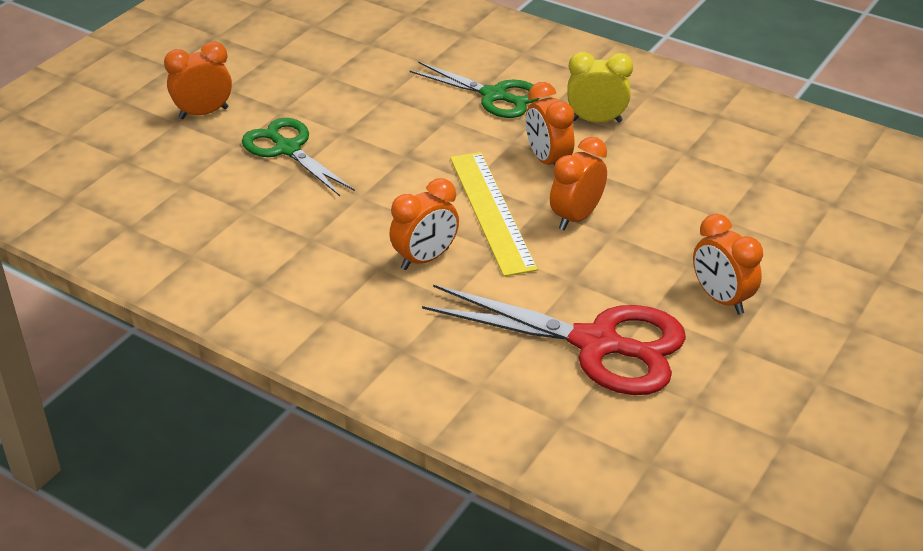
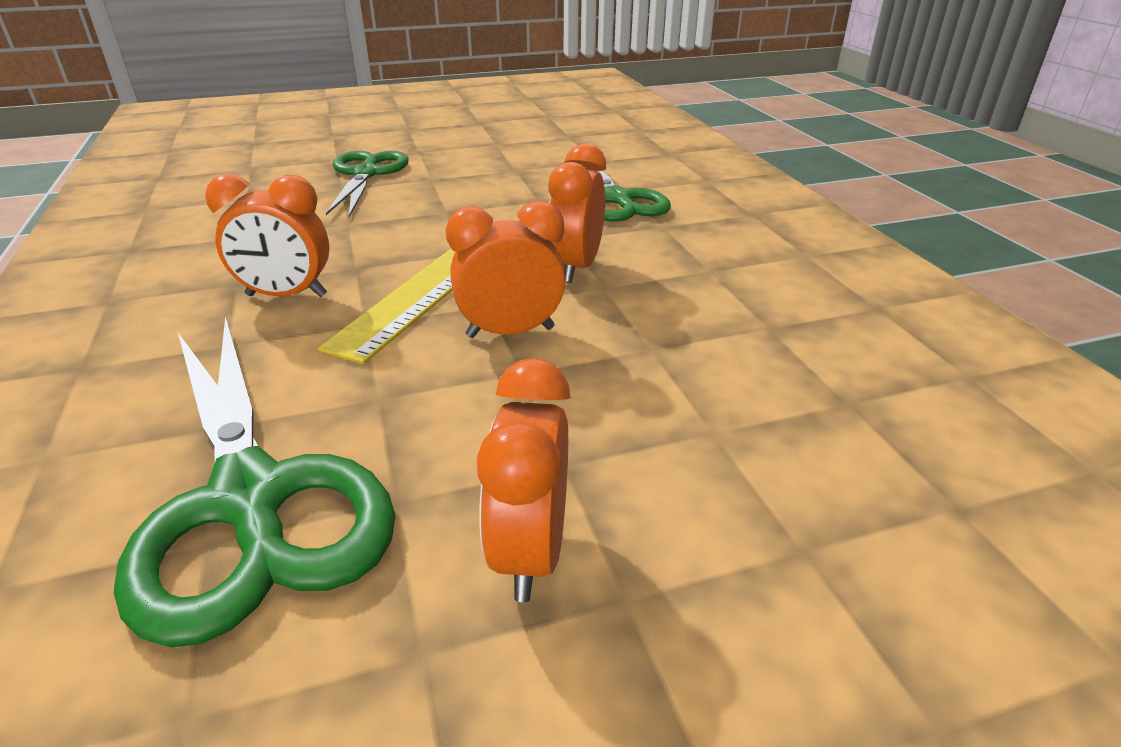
camera: 40 degrees right, 5 degrees down
(203, 113) = (360, 136): orange clock -> none
(596, 120) = (697, 254): yellow clock -> none
(596, 344) = (251, 499): red scissors -> green scissors

